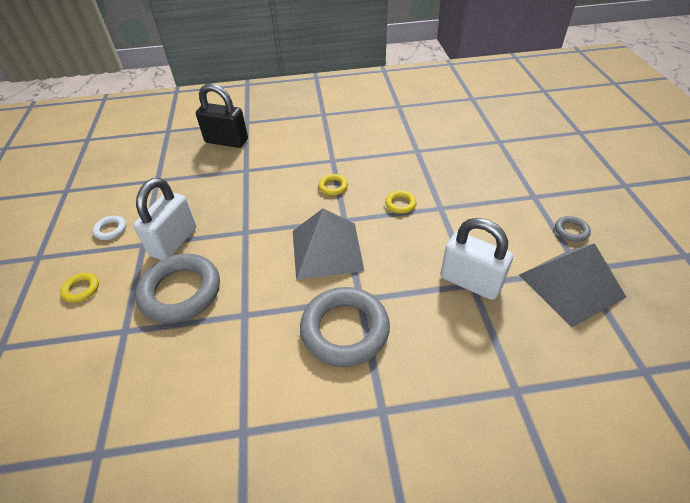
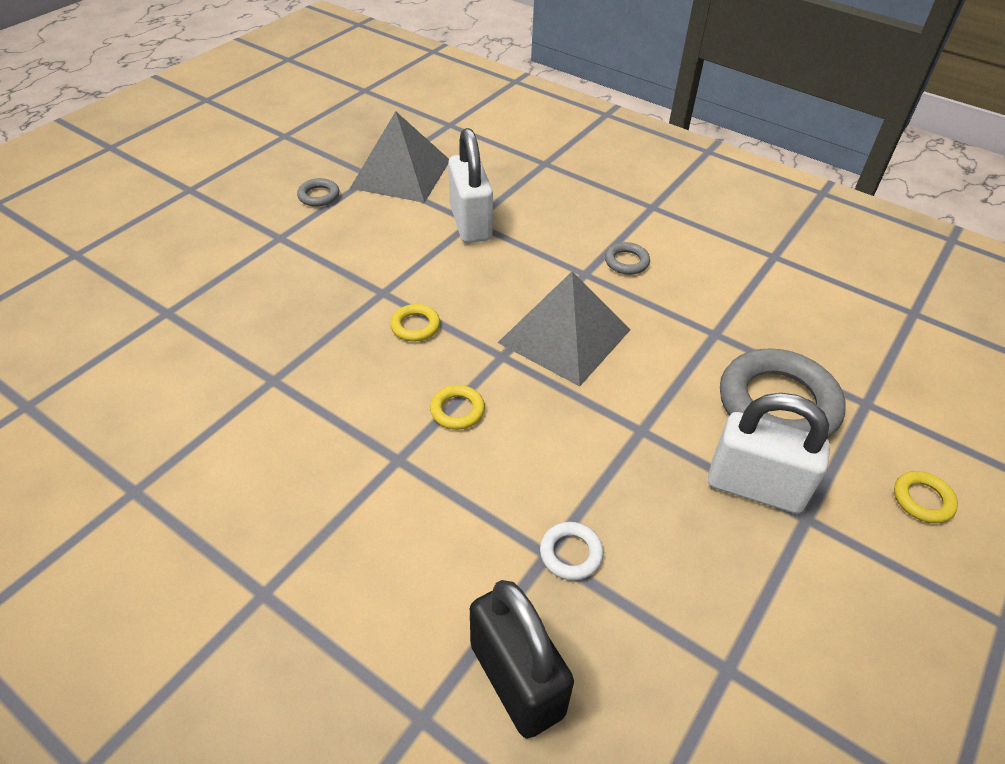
camera: 140 degrees left, 0 degrees up
(111, 230) = (857, 591): white ring -> white ring (570, 553)
(174, 242) = (755, 486): white padlock -> white padlock turned 45 degrees clockwise
(345, 330) = (626, 262): grey ring -> grey ring, size x0.44

